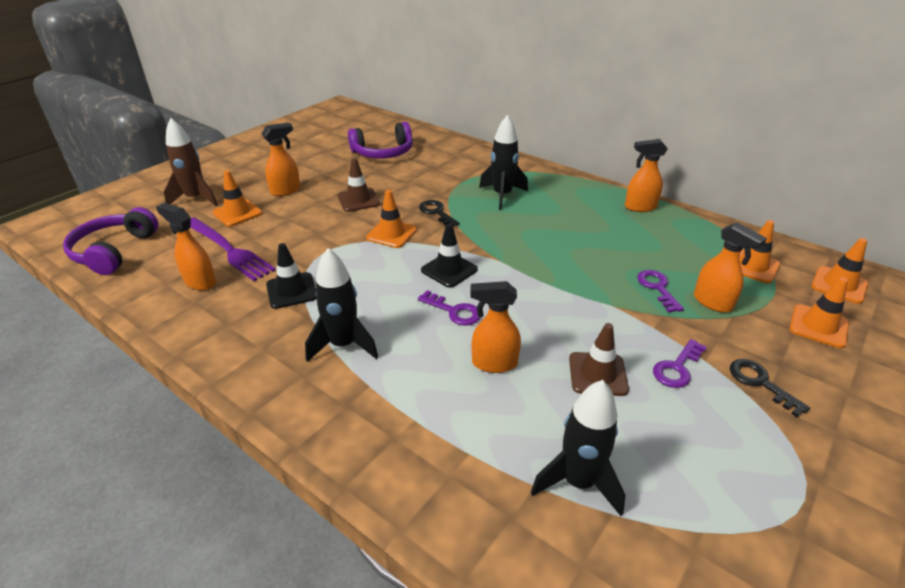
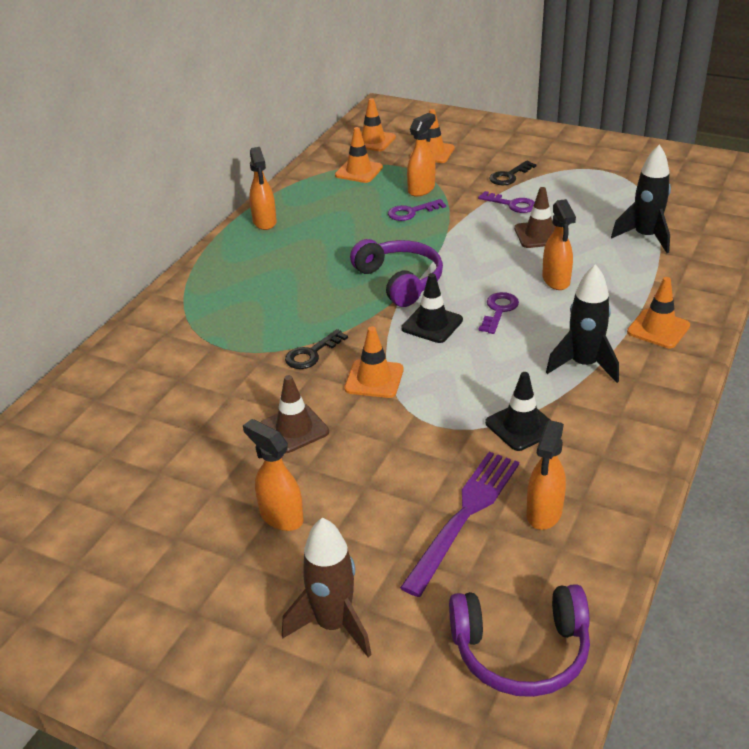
camera: 100 degrees left, 0 degrees up
(237, 213) = (365, 548): orange traffic cone -> orange traffic cone (658, 329)
(383, 152) = (126, 442): purple headphones -> purple headphones (399, 281)
(502, 195) = (256, 310): black rocket -> none

